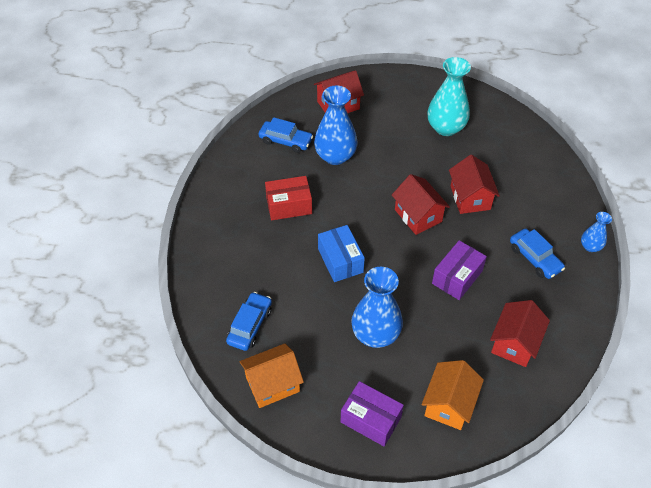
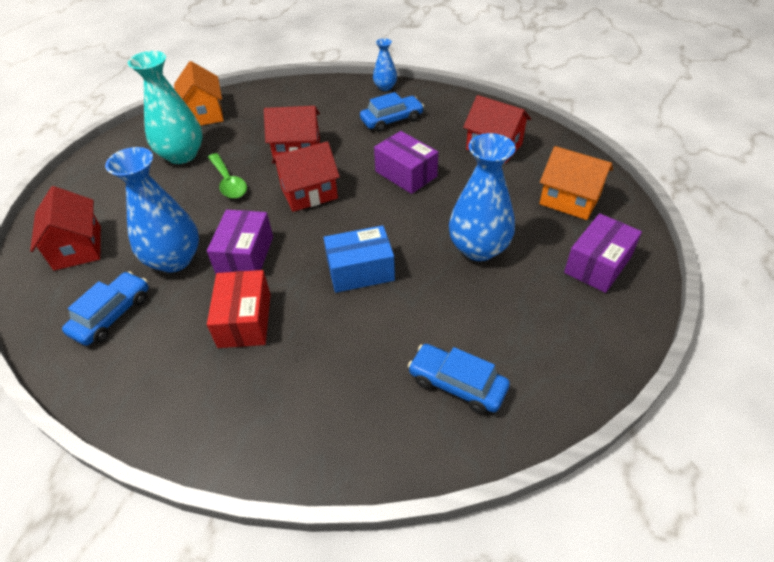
camera: 80 degrees left, 5 degrees down
(272, 384) = (556, 361): orange house -> orange house (204, 114)
(345, 192) = (245, 255): none -> purple box
(419, 164) = (228, 182): none -> green spoon

